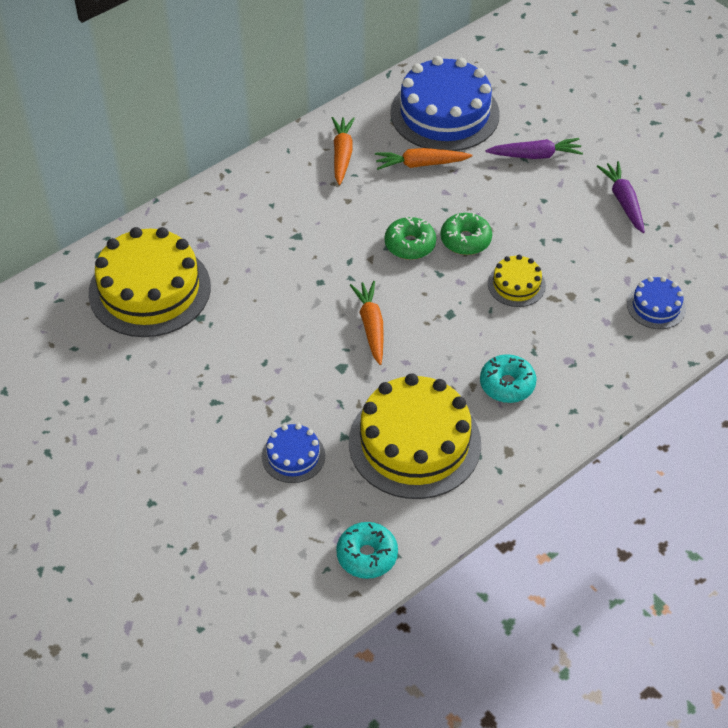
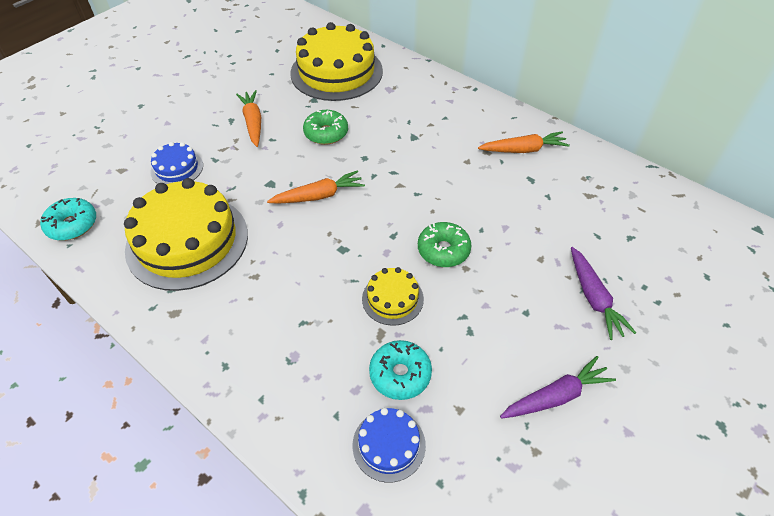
camera: 80 degrees right, 0 degrees up
(410, 244) = (425, 209): green donut -> green donut (326, 133)
(421, 164) = (535, 204): orange carrot -> orange carrot (253, 123)
(444, 113) = (618, 214): blue cake -> none
(507, 384) = (257, 303): turquoise donut -> turquoise donut (400, 374)

